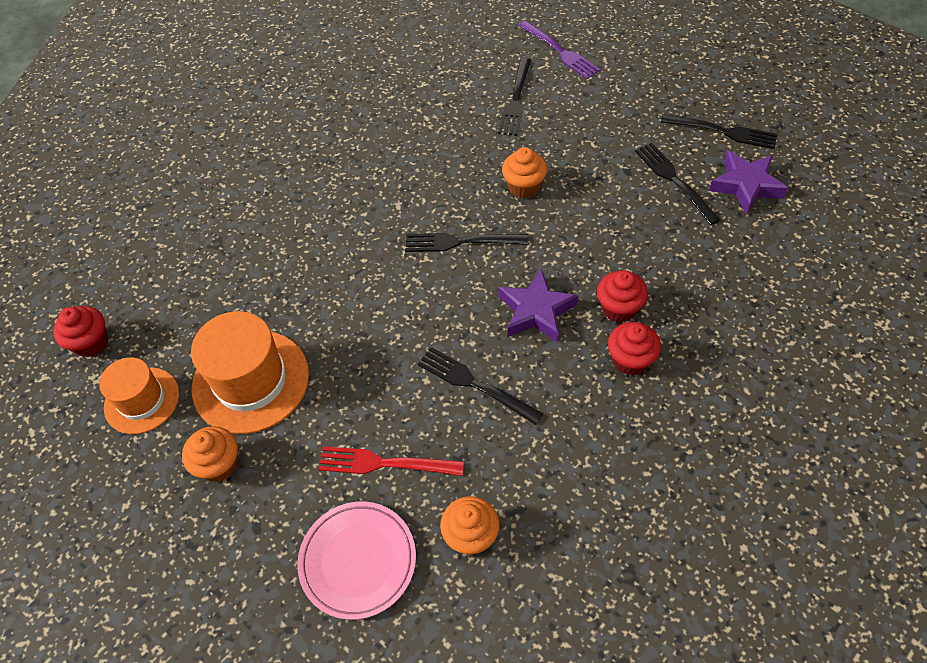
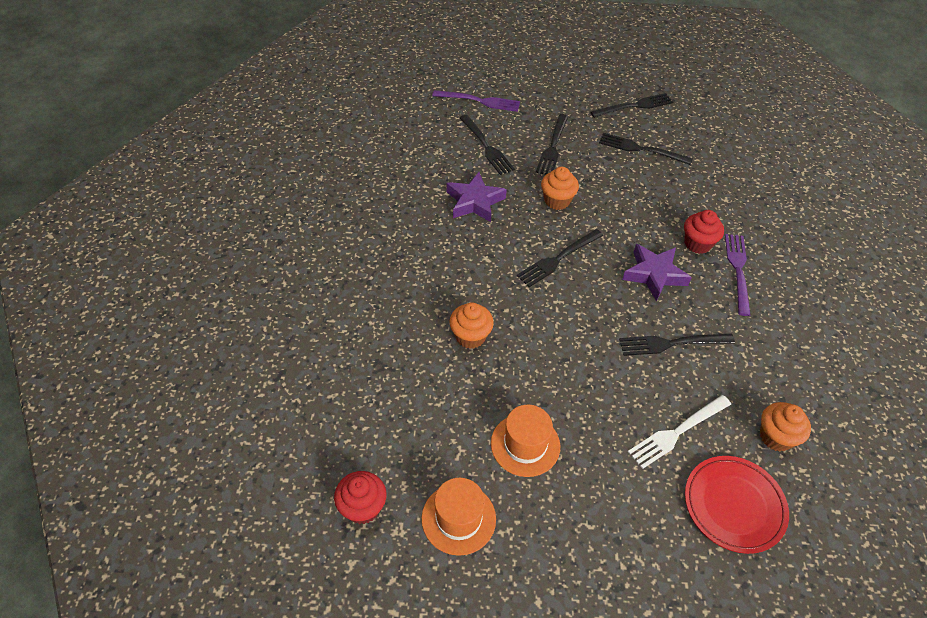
camera: 45 degrees left, 5 degrees down
(219, 464) = (572, 518): orange cupcake -> orange cupcake (470, 336)
(251, 381) = (525, 445): orange hat -> orange hat, size x0.63
(358, 561) = (733, 506): pink plate -> red plate
(385, 463) = (677, 432): red fork -> white fork
(581, 132) = (553, 147): none -> black fork
(630, 360) = (738, 270): red cupcake -> purple fork
(746, 185) = (682, 132): purple star -> purple star (474, 202)

